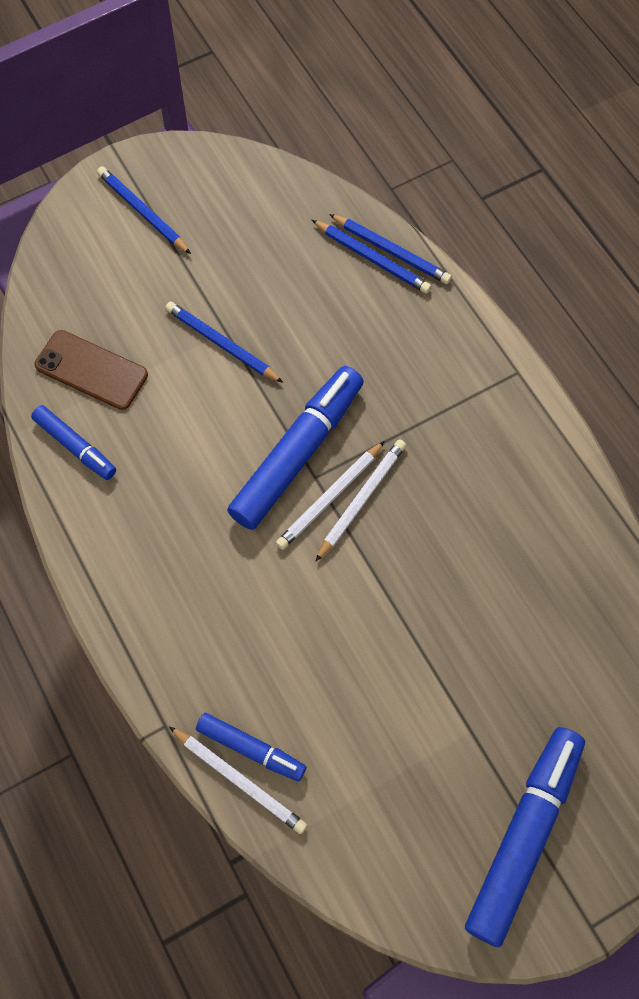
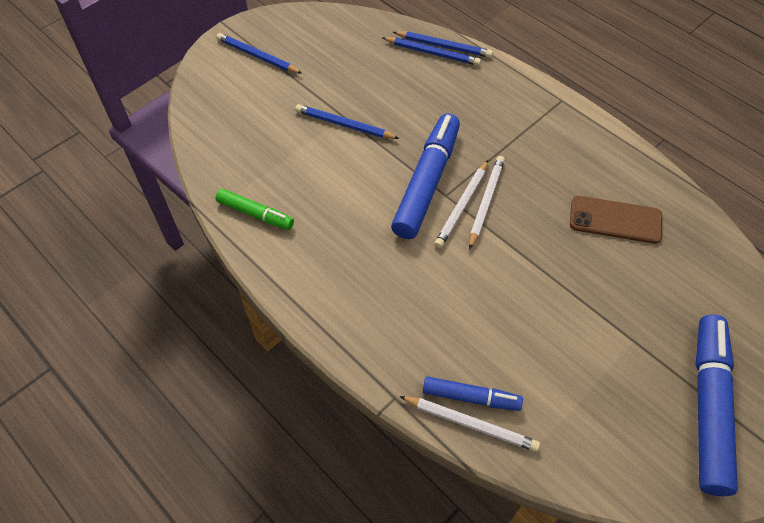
camera: 15 degrees left, 10 degrees down
(75, 446) = (255, 214): blue marker -> green marker
(91, 370) = (251, 161): brown phone -> brown phone (615, 220)

